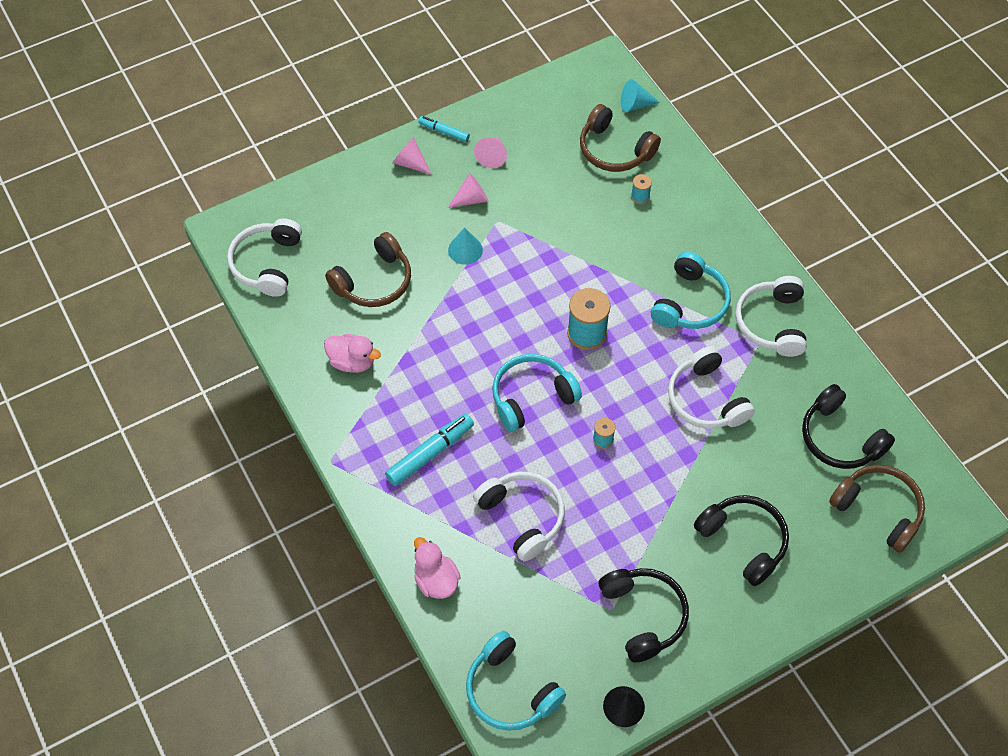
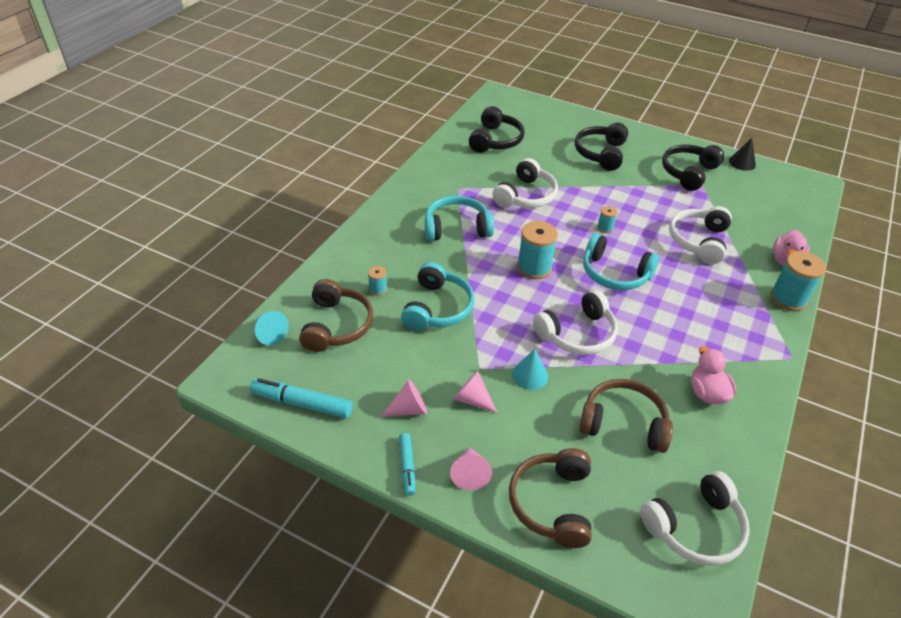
camera: 125 degrees left, 15 degrees down
(390, 528) = (788, 299): none -> turquoise spool
(430, 453) = (716, 305): turquoise marker -> turquoise marker (302, 403)
(511, 690) = (794, 203): turquoise headphones -> turquoise headphones (437, 308)
(772, 323) = (437, 187): white headphones -> white headphones (577, 334)
(878, 510) = (526, 117): brown headphones -> brown headphones (552, 503)

